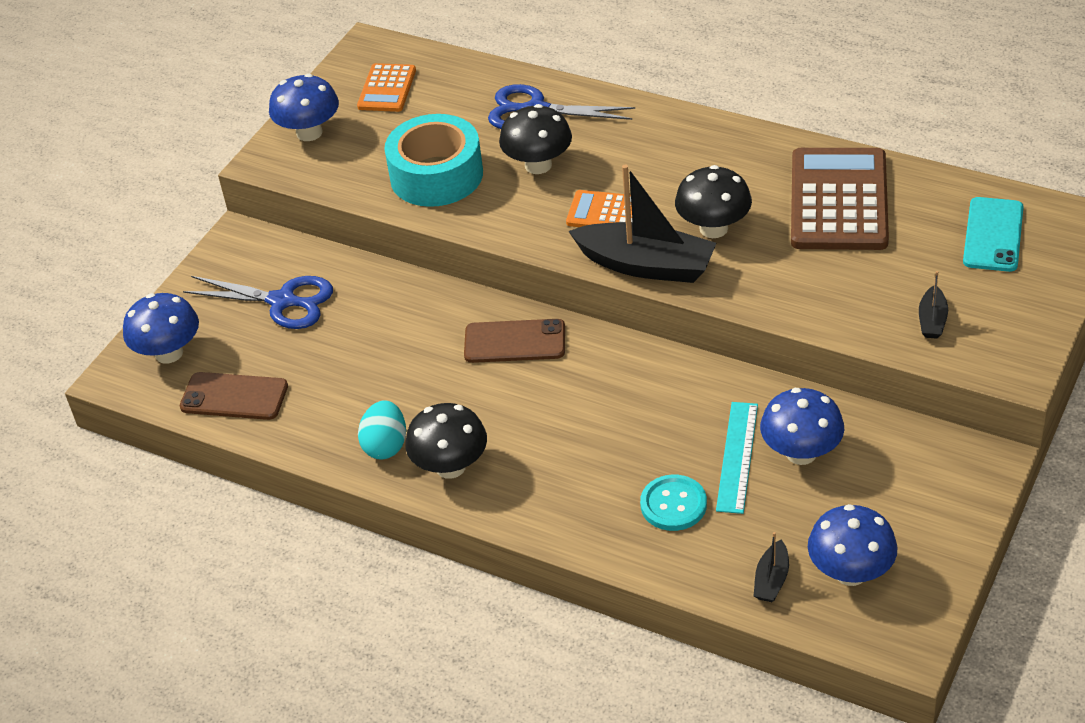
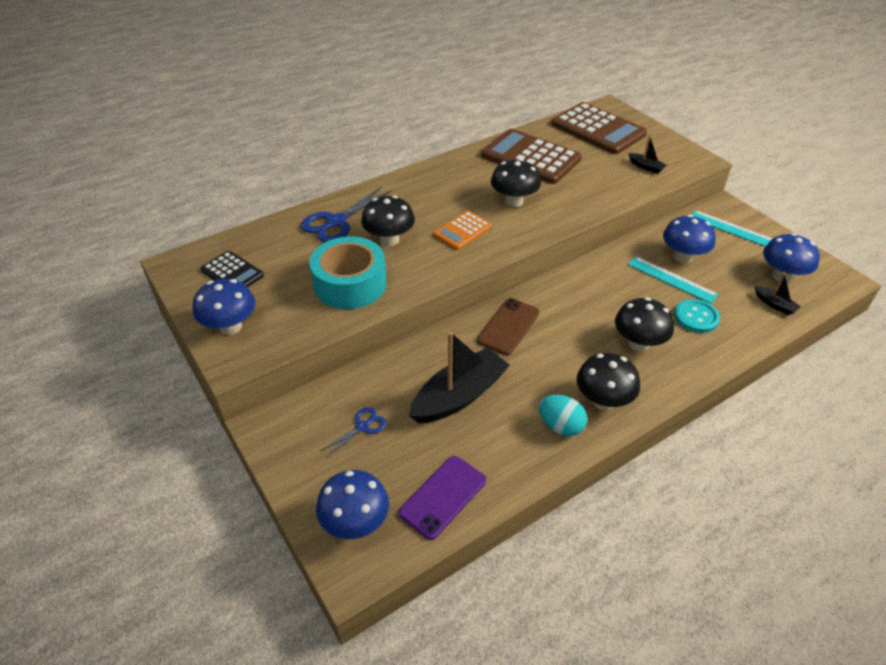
camera: 65 degrees left, 0 degrees up
(234, 397) = (443, 497): brown phone -> purple phone
(282, 301) = (362, 427): blue scissors -> blue scissors, size x0.55
(387, 89) = (232, 273): orange calculator -> black calculator
(575, 465) = (638, 343): none -> black mushroom
(646, 265) = (523, 235): black boat -> black boat (459, 396)
(927, 487) = (732, 229): none -> turquoise ruler
(993, 235) = (598, 129): turquoise phone -> brown calculator

